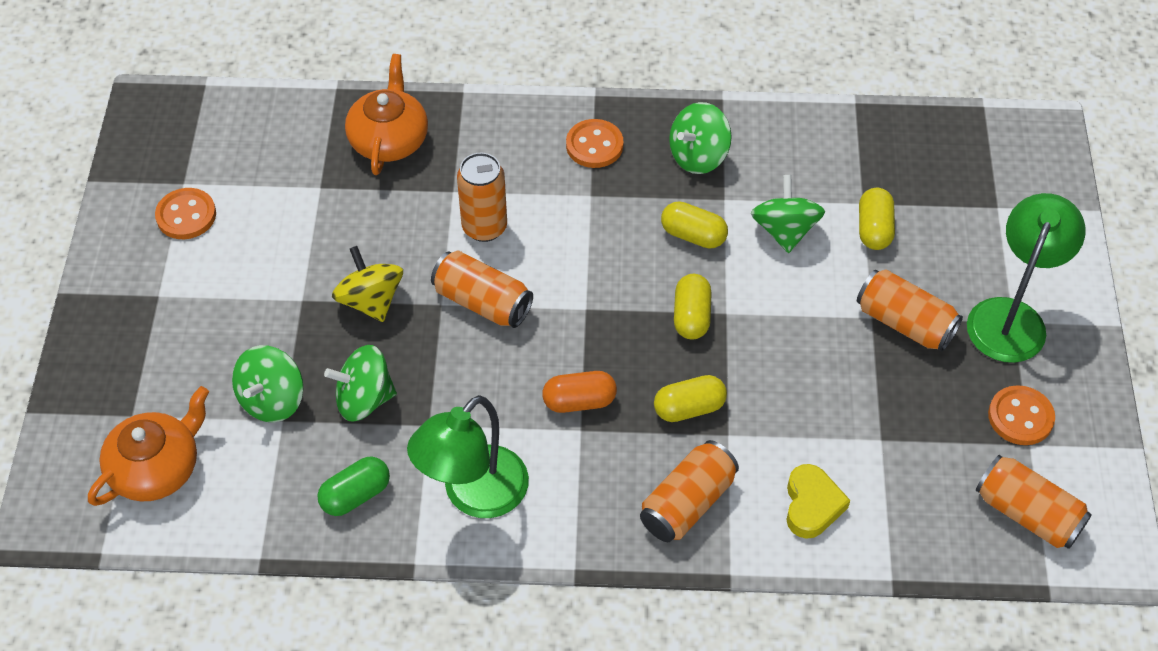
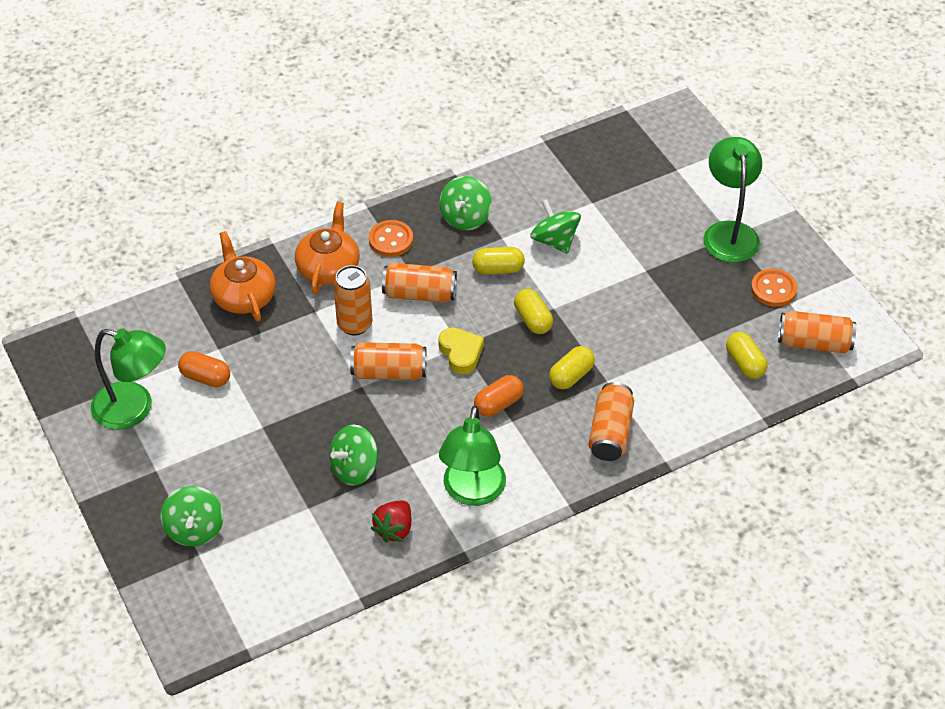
camera: 30 degrees left, 5 degrees down
(156, 468) = (243, 578): orange teapot -> orange teapot (328, 267)
(186, 215) = (134, 409): orange button -> green lamp
(272, 400) = (291, 498): green spinning top -> green spinning top (195, 529)
(283, 214) = (205, 377): none -> orange capsule
(356, 495) = (394, 529): green capsule -> red strawberry
(371, 300) = (311, 405): yellow spinning top -> none
(812, 505) = (686, 398): yellow heart -> yellow heart (461, 353)
(874, 229) = (610, 215): yellow capsule -> yellow capsule (745, 363)
(904, 323) = (668, 264): orange can -> orange can (419, 294)

